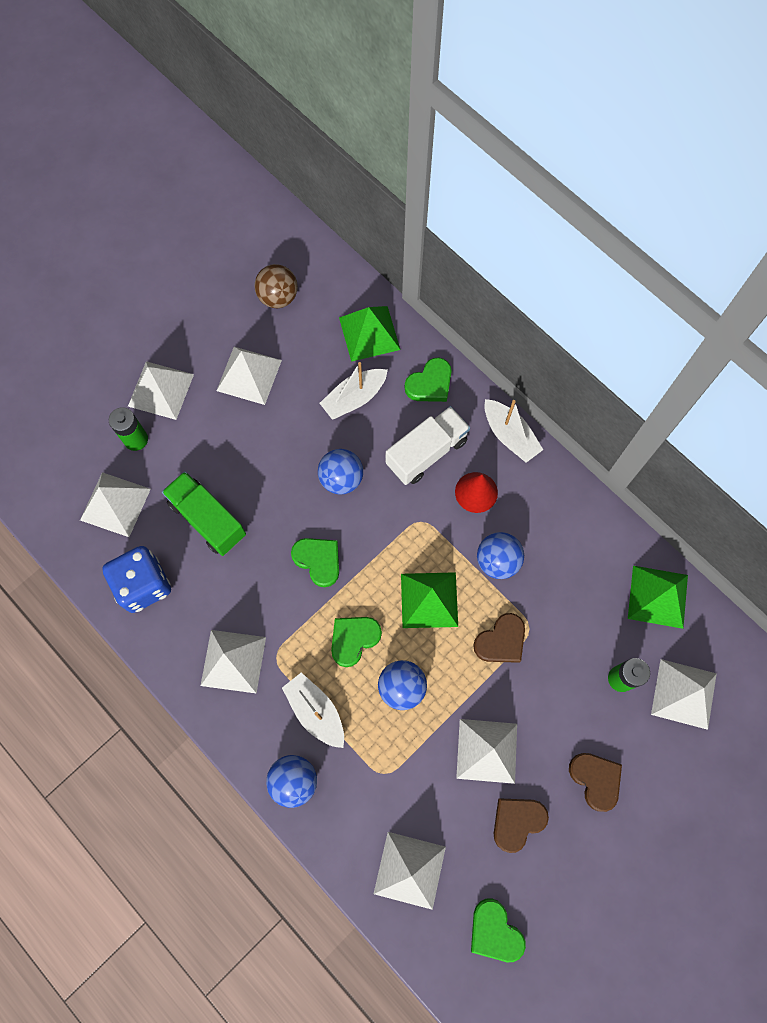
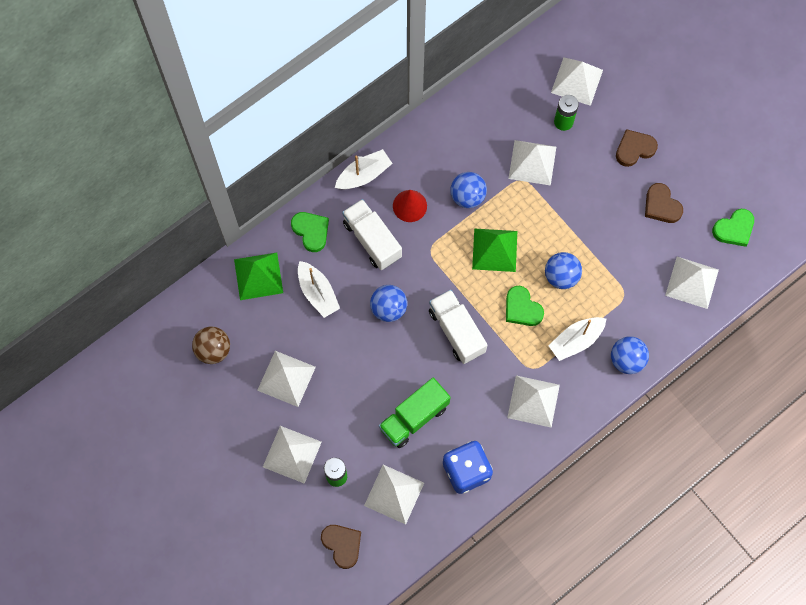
camera: 85 degrees left, 0 degrees up
(318, 561) = (456, 331): green heart -> white truck
(487, 751) = (611, 220): white pyramid -> white pyramid (532, 162)
(501, 641) = (530, 201): brown heart -> brown heart (342, 545)
(657, 596) = (504, 87): green pyramid -> none

